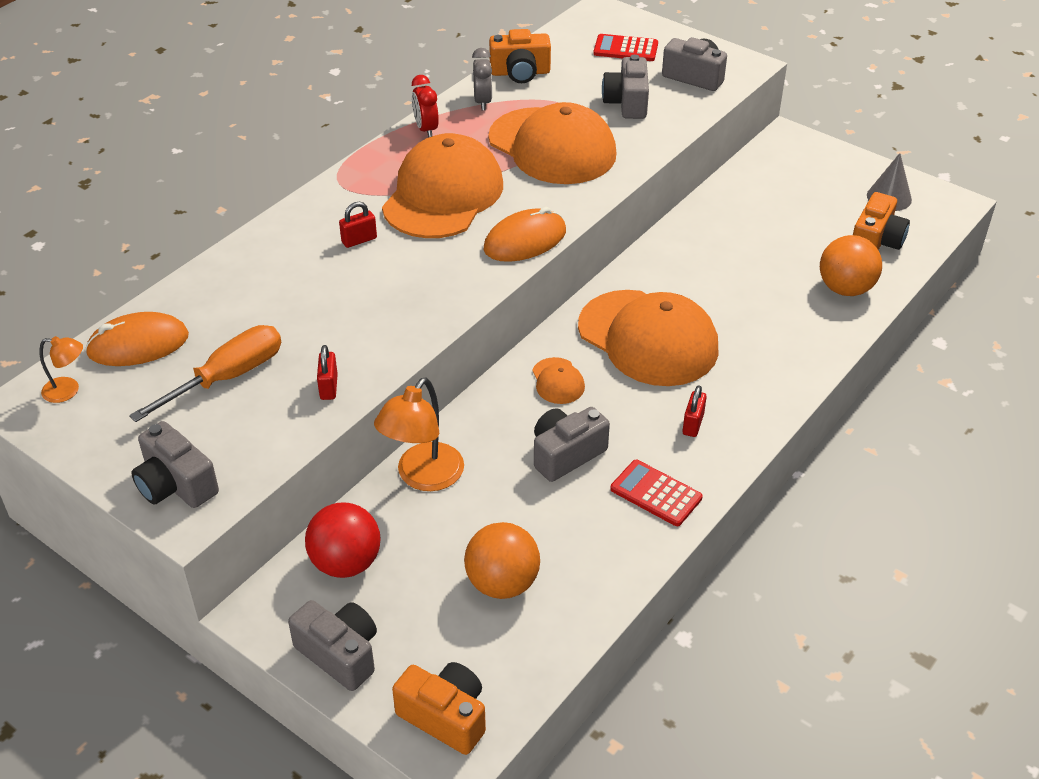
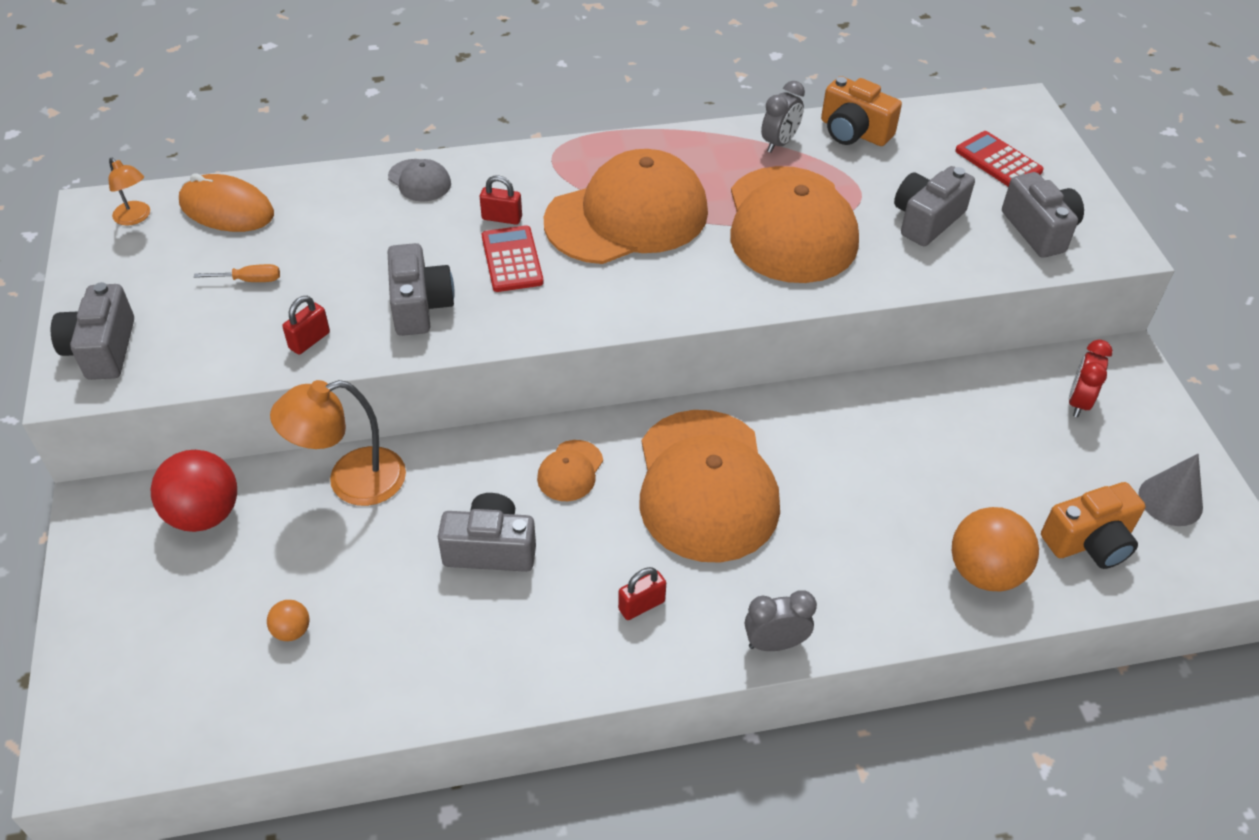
camera: 40 degrees right, 5 degrees up
(227, 378) = (249, 280): orange screwdriver -> orange screwdriver, size x0.46
(265, 248) = (419, 181): none -> grey cap
(340, 654) = (105, 592): grey camera -> grey camera (420, 306)
(426, 129) = (692, 143): red clock -> red clock (1078, 402)
(445, 717) = (106, 716): orange camera -> none
(502, 583) = (292, 631): orange ball -> orange ball, size x0.48
(525, 240) = (644, 306): orange mouse -> none
(656, 493) = (521, 649): red calculator -> red calculator (512, 259)
(786, 394) = (775, 643): none -> grey clock

